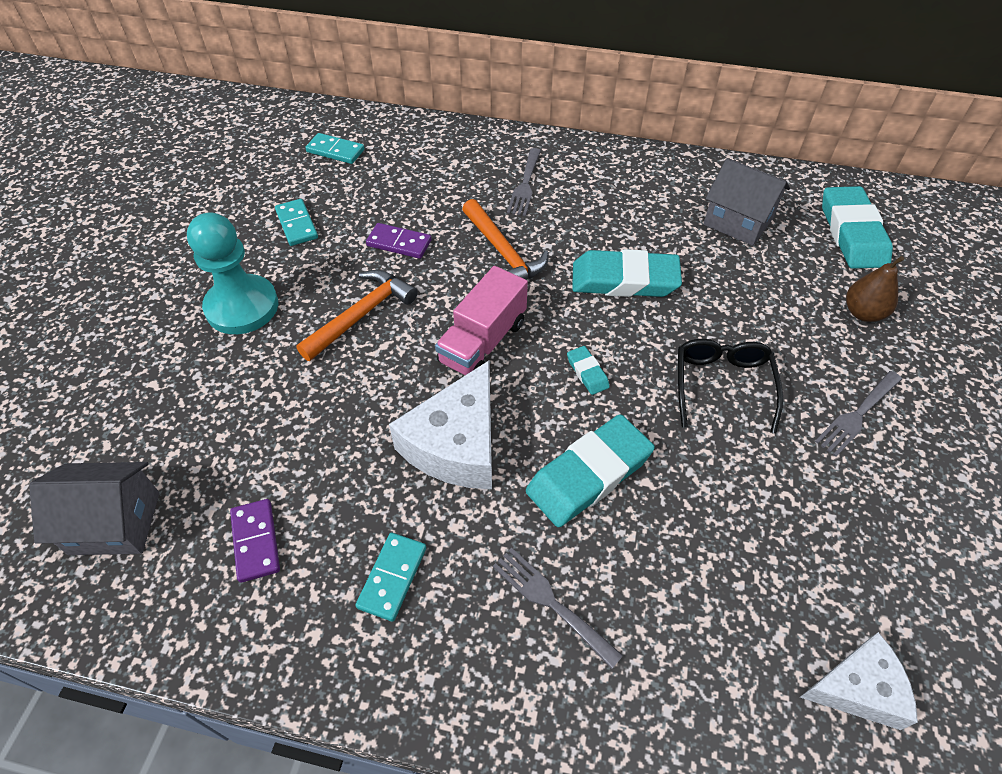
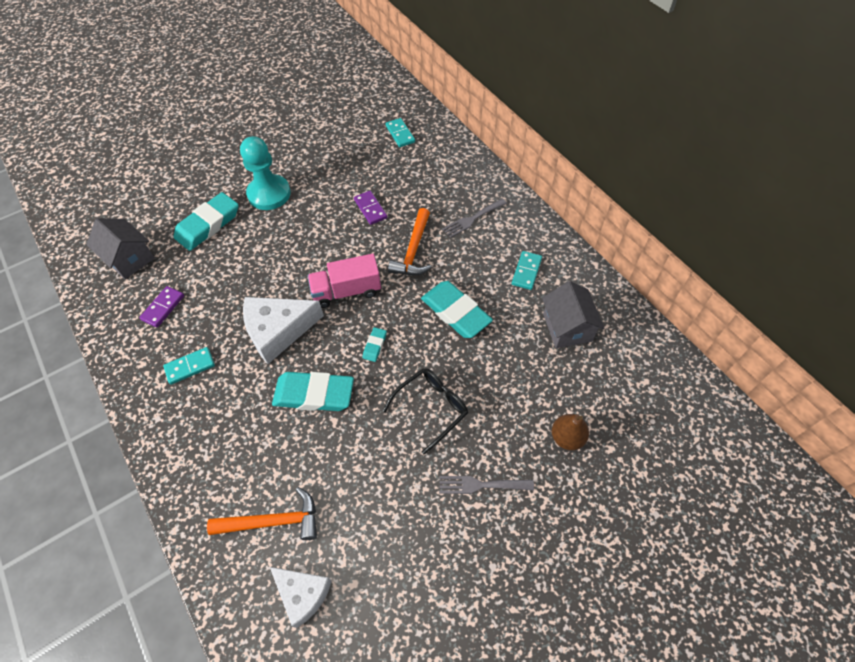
camera: 45 degrees right, 5 degrees up
(296, 224) = (336, 165): turquoise domino -> turquoise domino (526, 271)
(361, 315) = (311, 235): orange hammer -> orange hammer (273, 521)
(550, 602) = (232, 433): grey fork -> none
(852, 233) = (631, 388): turquoise eraser -> turquoise eraser (208, 225)

